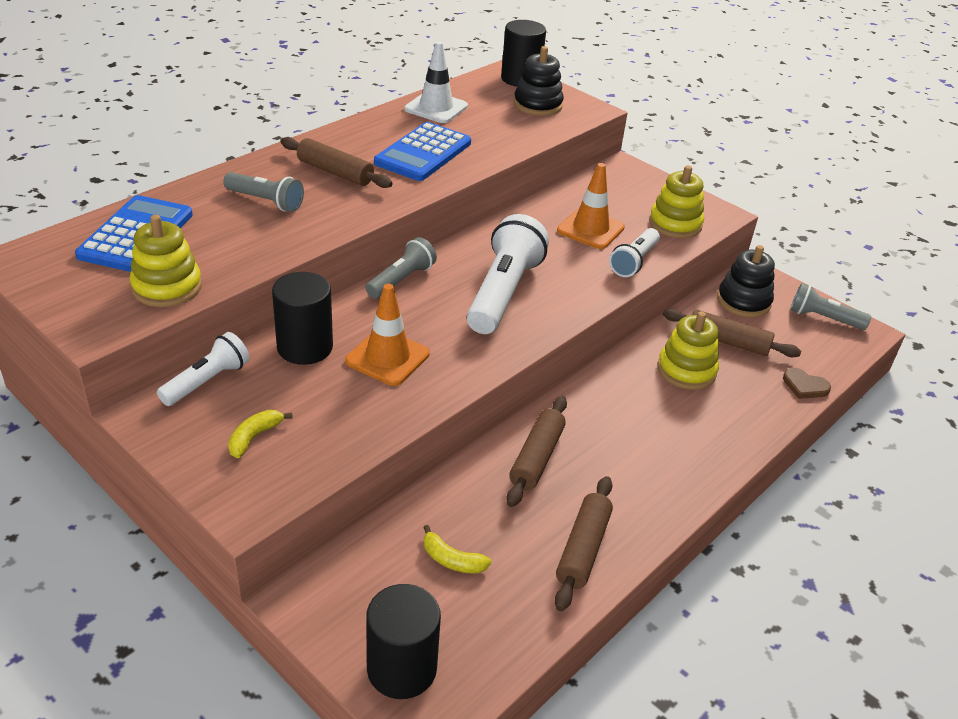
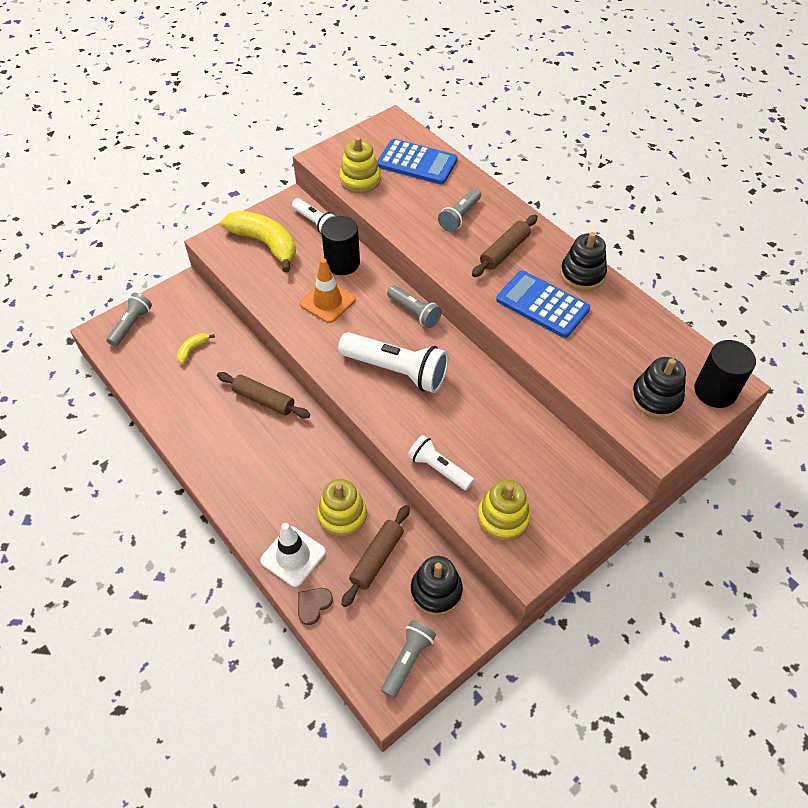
camera: 100 degrees right, 15 degrees up
(254, 437) = (265, 243): yellow banana -> yellow banana, size x2.26
(372, 128) = (582, 274): none -> black stacking toy
(402, 668) = (131, 325): black cylinder -> grey flashlight
(436, 108) = (630, 318): white traffic cone -> white traffic cone (293, 556)
(583, 549) = (184, 413): brown rolling pin -> none
(590, 229) = (489, 444): orange traffic cone -> none

